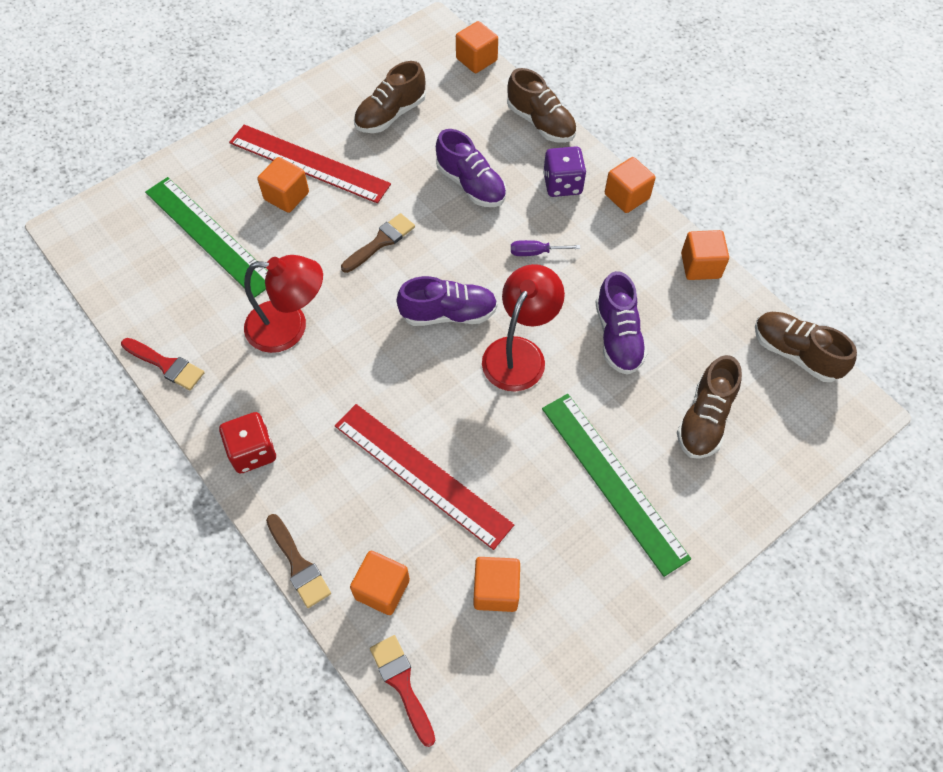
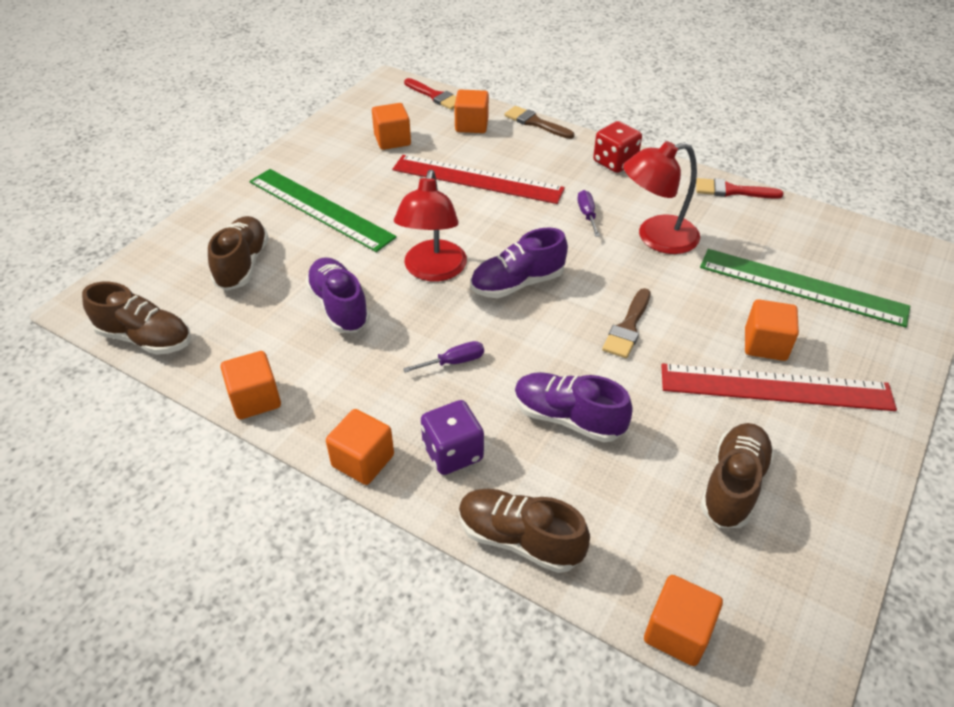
camera: 160 degrees right, 15 degrees down
(335, 379) = (587, 215): none -> purple screwdriver

